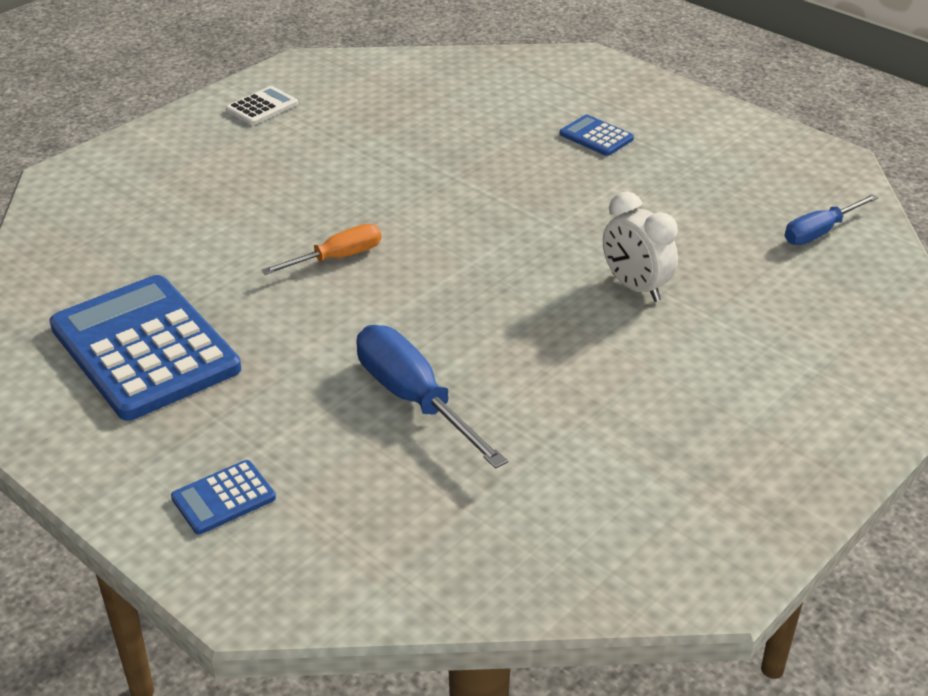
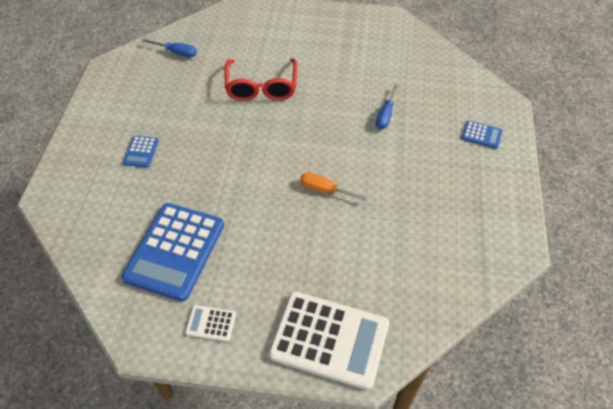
camera: 125 degrees left, 15 degrees up
(129, 169) = (329, 340): none -> white calculator
(145, 348) = (444, 214): blue calculator -> blue calculator (175, 251)
(413, 399) = (385, 115): blue screwdriver -> blue screwdriver, size x0.63
(635, 287) = (261, 87): white clock -> red glasses

